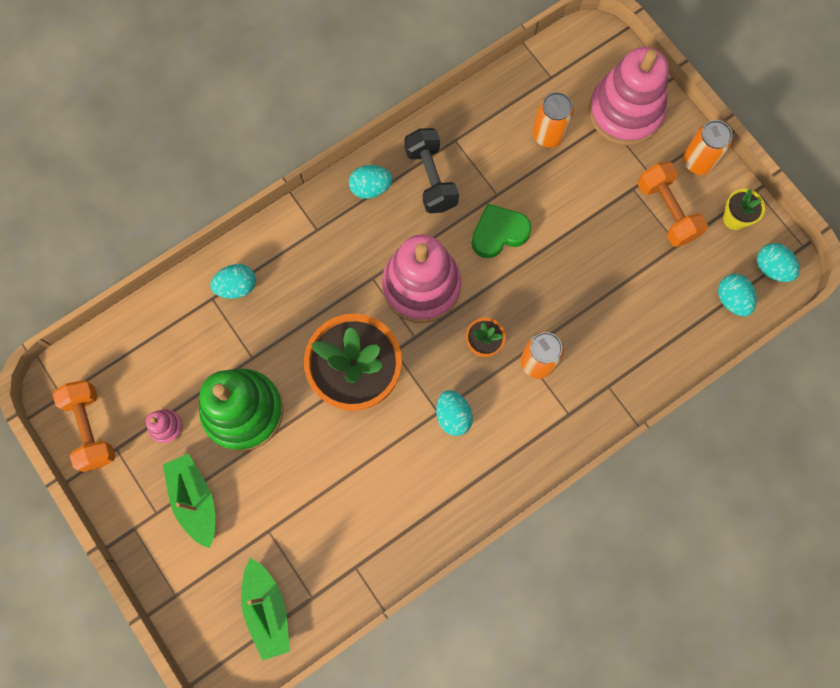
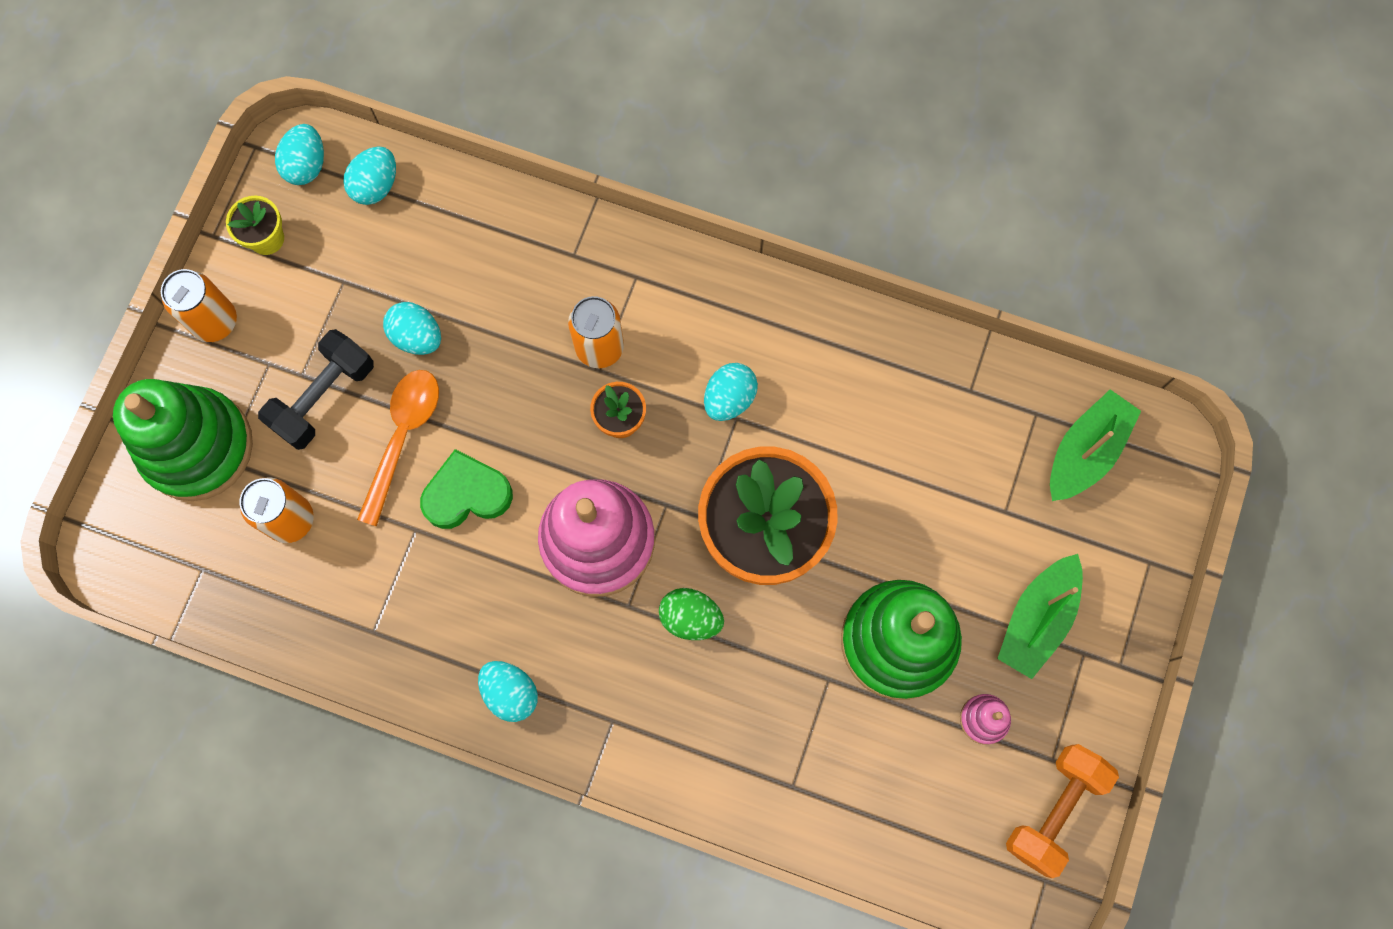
camera: 125 degrees left, 0 degrees up
(237, 286) = (756, 766): turquoise egg -> turquoise egg (417, 337)
(341, 306) = (690, 618): none -> green egg
(431, 178) = (447, 625): black dumbbell -> black dumbbell (324, 397)
(498, 233) = (467, 494): green heart -> green heart turned 135 degrees clockwise
(556, 219) = (402, 438): none -> orange spoon
(625, 112) = (197, 446): pink stacking toy -> green stacking toy
(666, 211) = (307, 319): orange dumbbell -> none

